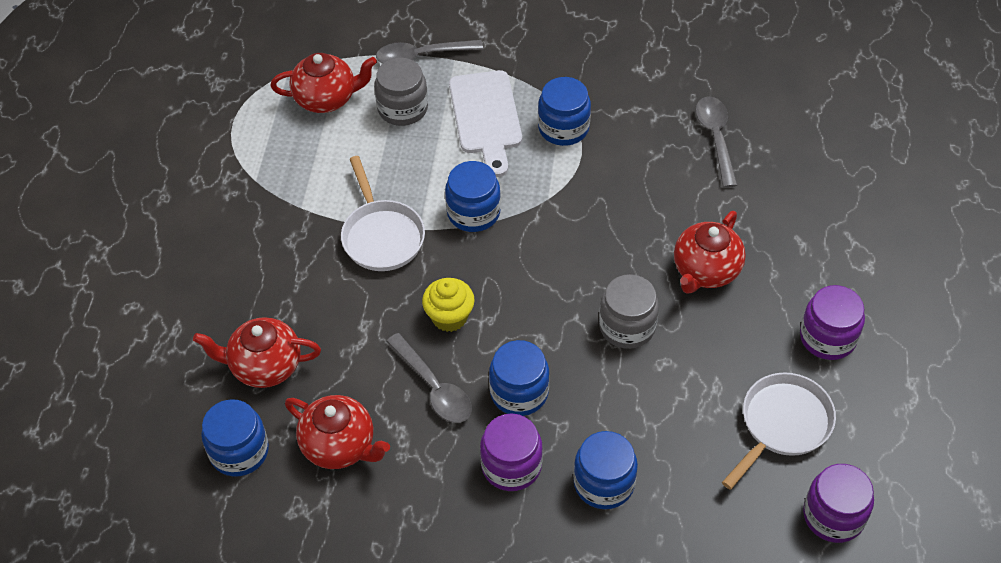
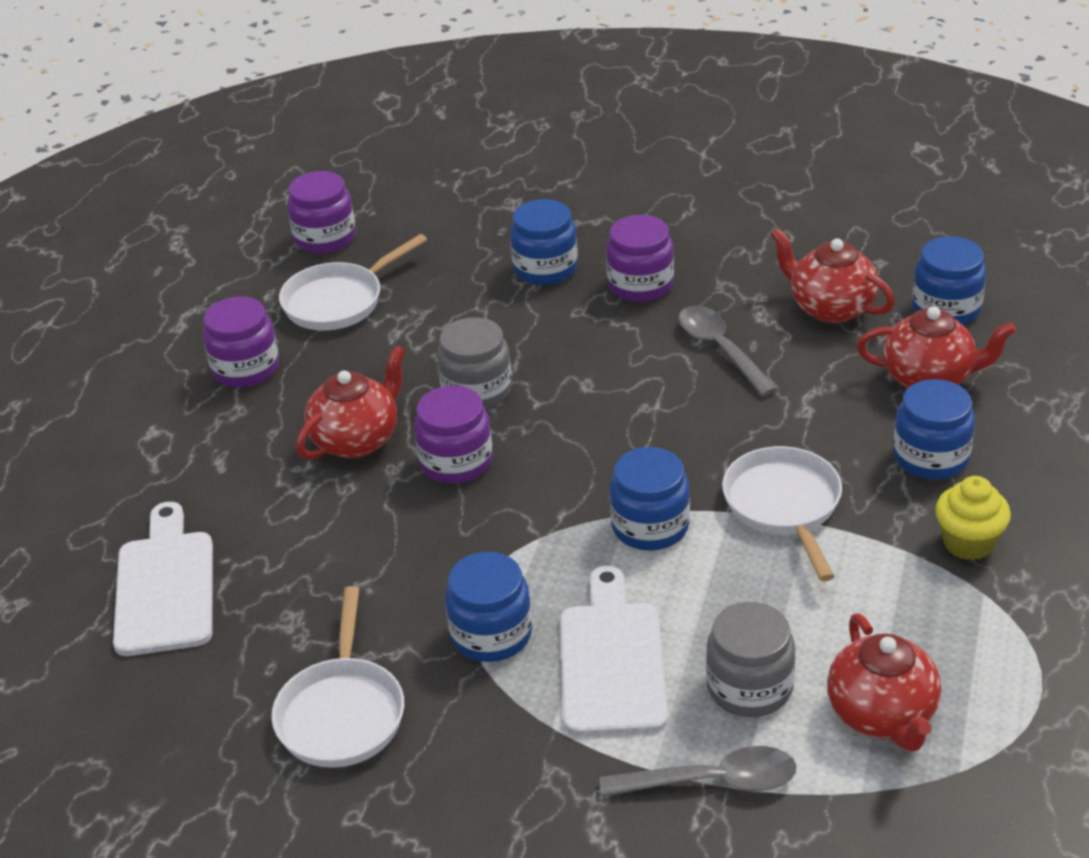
camera: 170 degrees left, 15 degrees down
(326, 99) = (882, 715): red teapot -> red teapot turned 105 degrees counterclockwise
(449, 317) = (696, 412): yellow cupcake -> yellow cupcake (968, 543)
(519, 392) = (621, 340): blue jar -> blue jar (931, 457)
(623, 256) = (456, 462): none -> purple jar
(638, 74) = (341, 713): none -> white pan
(716, 138) = (265, 600): grey spoon -> none
(786, 142) = (165, 586): none -> white cutting board

